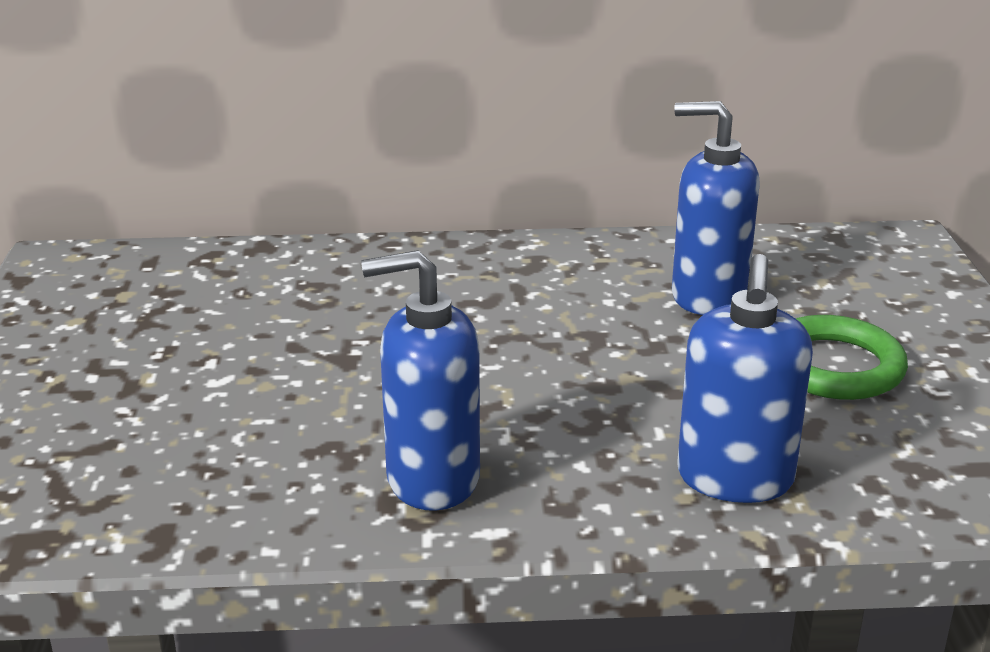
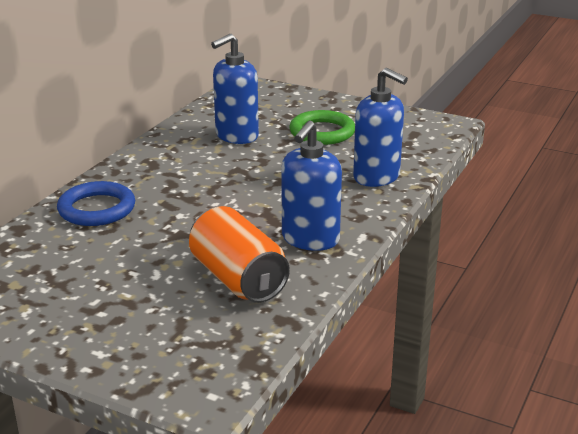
camera: 60 degrees left, 0 degrees up
(253, 452) = (238, 279): none -> orange can
(358, 275) = (97, 209): none -> blue ring

